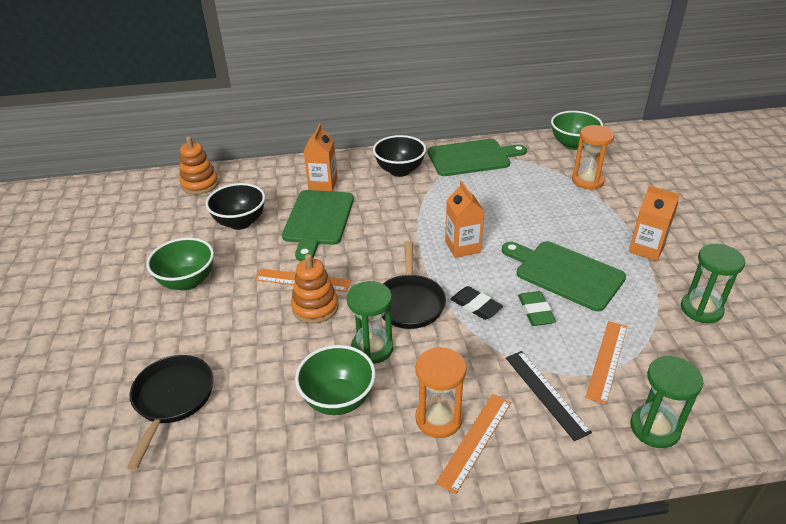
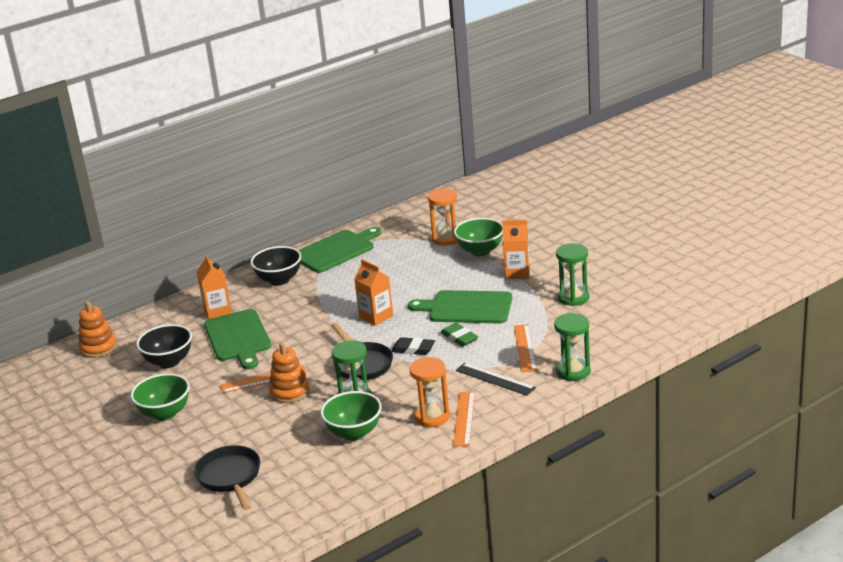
camera: 25 degrees left, 10 degrees down
(573, 144) = (417, 214): green bowl -> green bowl (480, 251)

